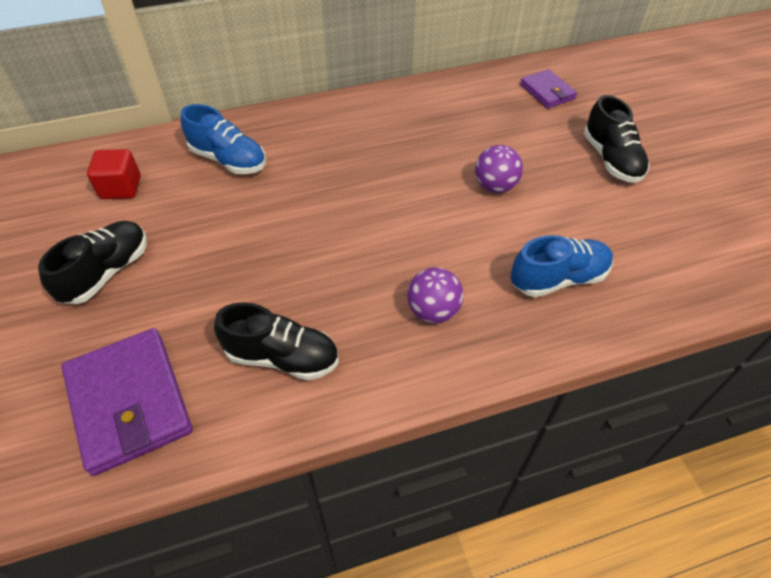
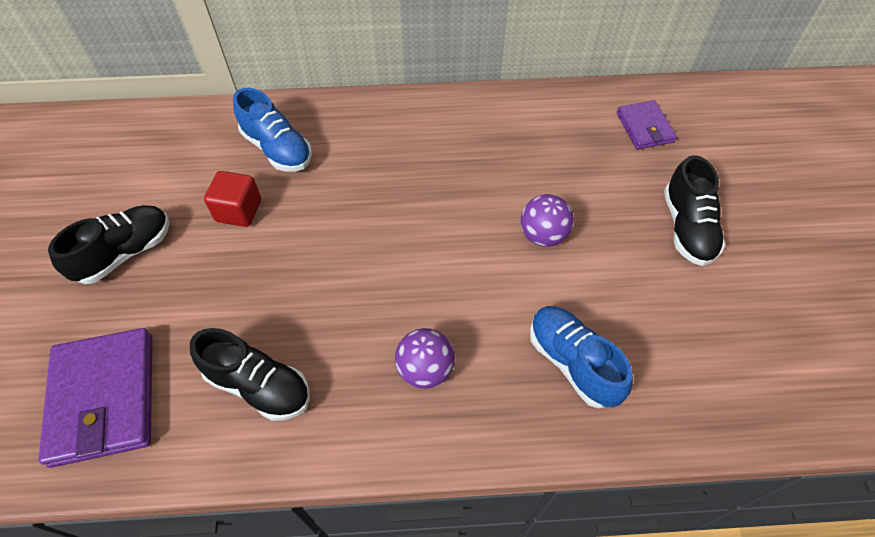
camera: 15 degrees right, 5 degrees up
(121, 188) = (165, 161): red cube -> red cube (238, 211)
(558, 278) = (572, 362): blue shoe -> blue shoe turned 120 degrees counterclockwise

